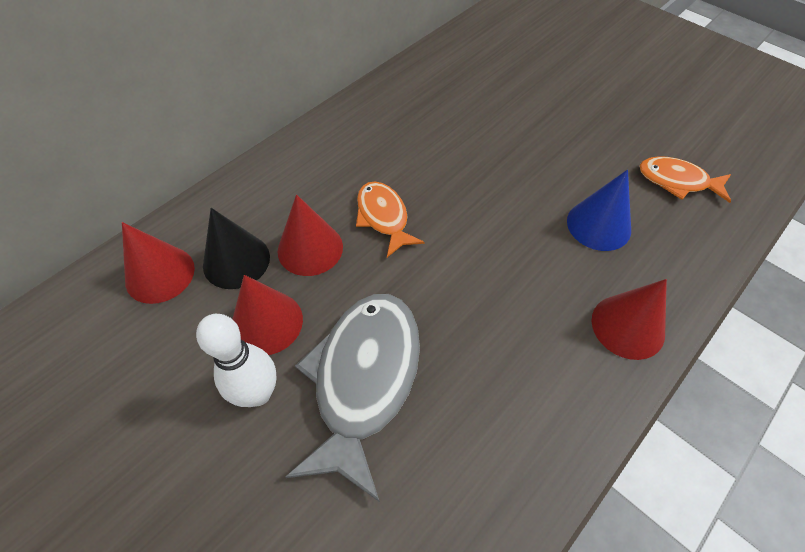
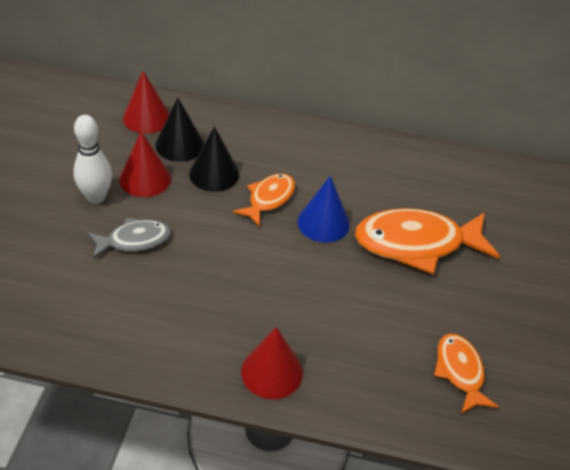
camera: 55 degrees right, 10 degrees down
(310, 248) = (214, 174): red cone -> black cone
(364, 380) = (134, 240): grey fish -> grey fish, size x0.56
(514, 136) = (416, 243): none -> orange fish
(598, 225) = (361, 327): blue cone -> blue cone (323, 223)

